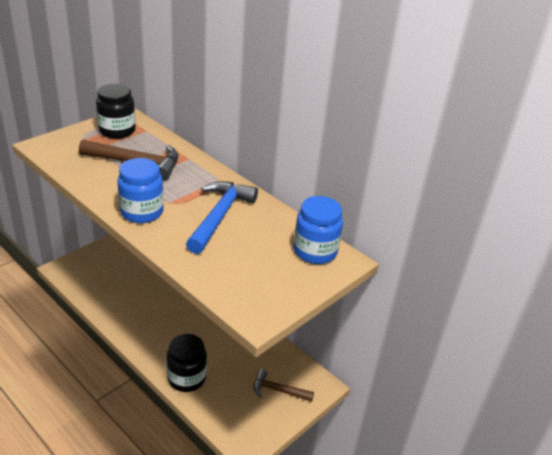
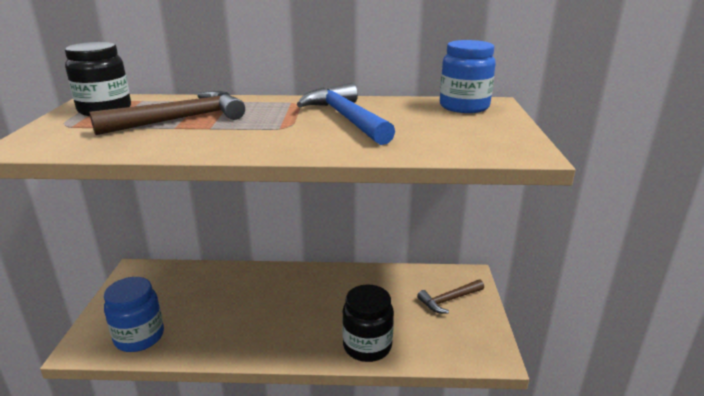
camera: 40 degrees left, 10 degrees down
(142, 212) = (267, 143): blue jar -> blue jar (139, 337)

